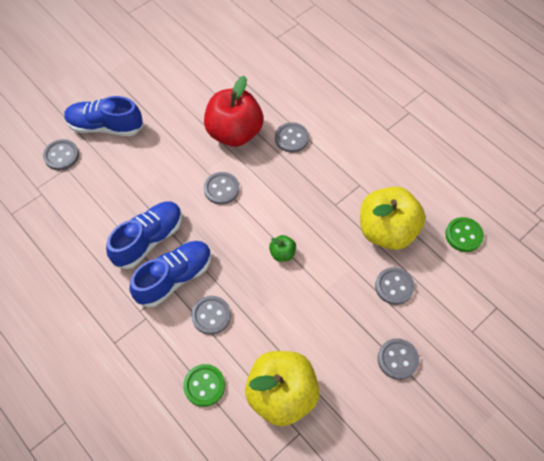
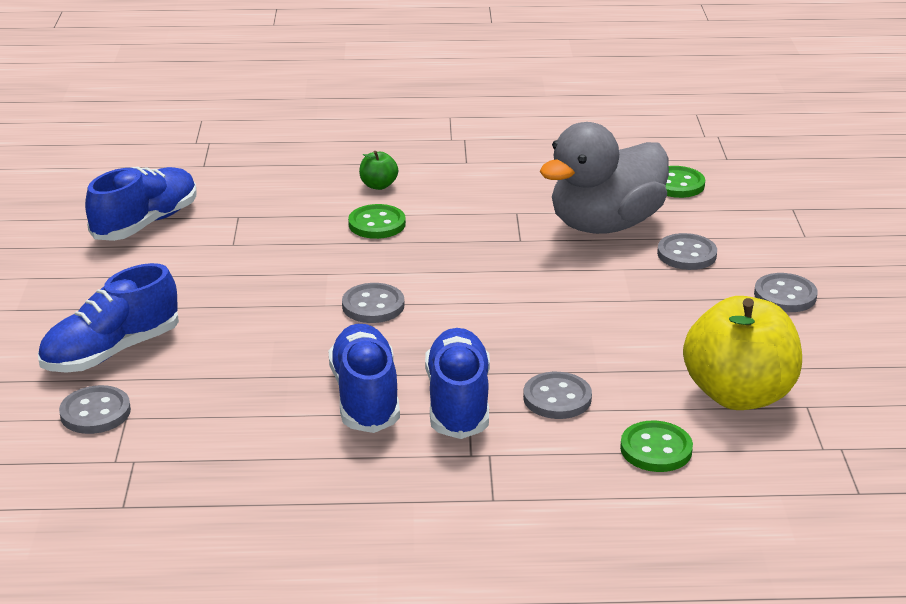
camera: 50 degrees left, 30 degrees down
(209, 58) = (146, 223): none -> blue shoe
(234, 133) = (300, 258): red apple -> none
(282, 253) = (537, 305): green apple -> green apple (378, 185)
(291, 138) = (377, 224): grey button -> green button
(386, 231) = (605, 225): yellow apple -> grey duck

